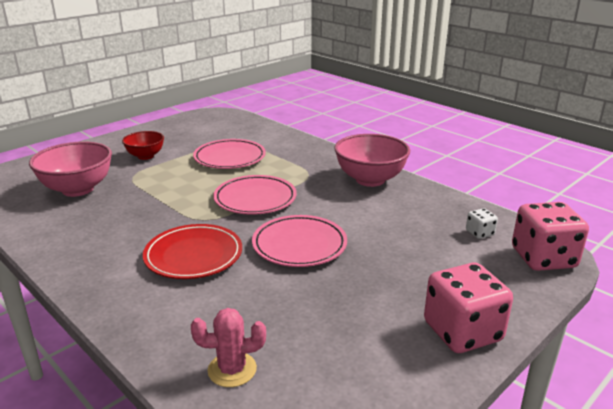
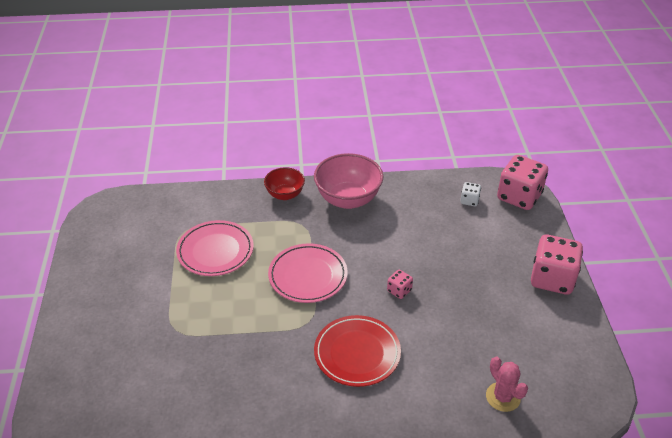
camera: 50 degrees left, 15 degrees up
(78, 189) = (159, 378): pink bowl -> none
(145, 156) = (141, 302): red bowl -> red bowl (285, 194)
(232, 369) = (503, 397): pink cactus -> pink cactus turned 60 degrees counterclockwise
(299, 245) = (399, 291): pink plate -> pink dice

